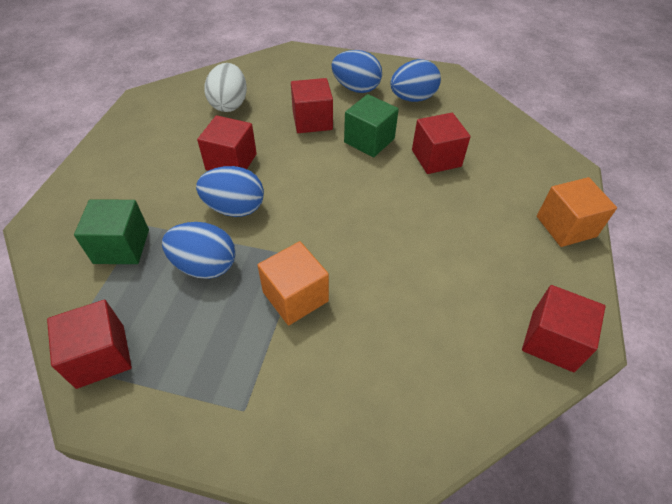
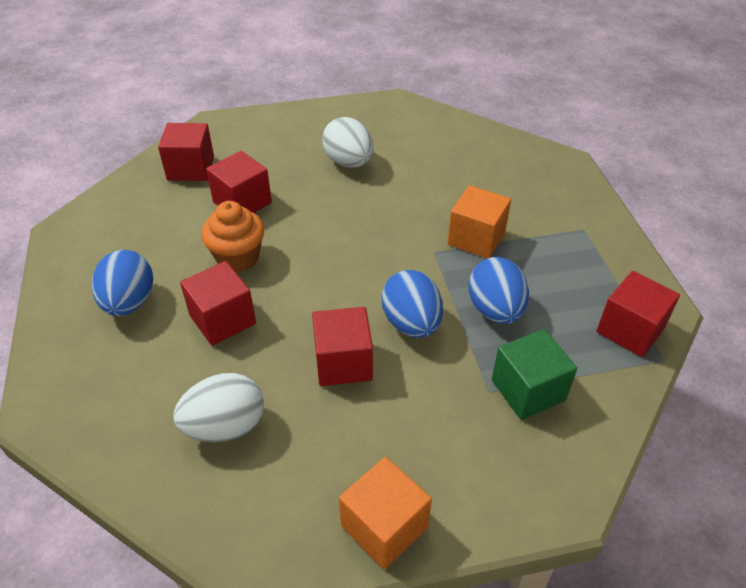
camera: 115 degrees left, 5 degrees down
(369, 140) = (238, 257): green cube -> orange cupcake
(412, 98) = (134, 245): blue egg -> none
(467, 245) = (349, 162): none -> white egg
(552, 341) = (409, 113): red cube -> red cube (191, 168)
(566, 226) = (292, 119): orange cube -> orange cube (384, 526)

